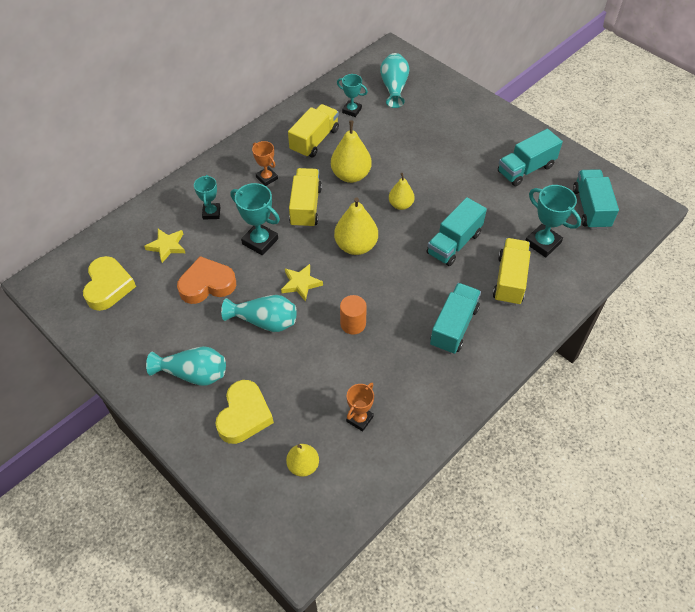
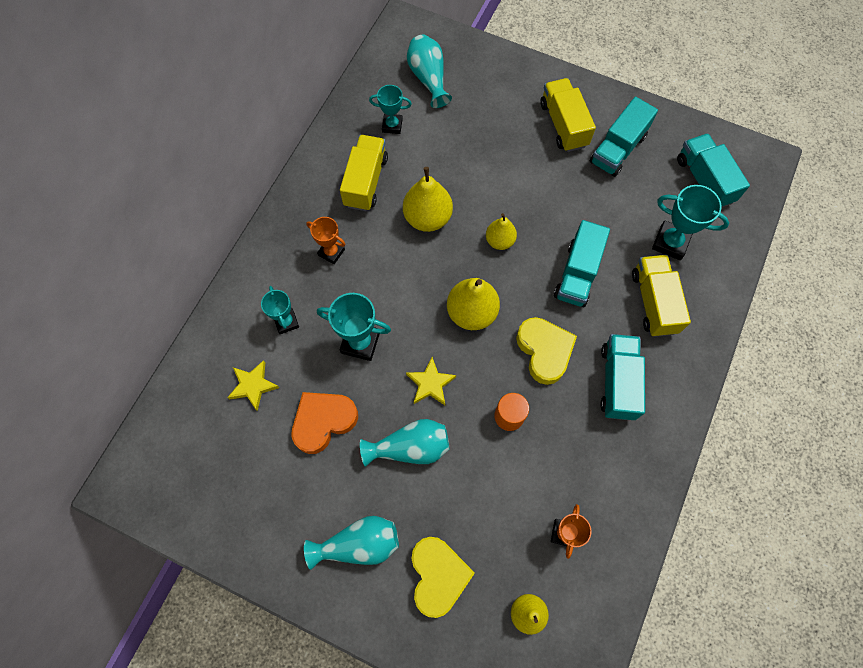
camera: 20 degrees left, 15 degrees up
(108, 286) = (207, 464): yellow heart -> yellow heart (544, 351)
(306, 207) = (393, 278): yellow truck -> yellow truck (563, 125)

